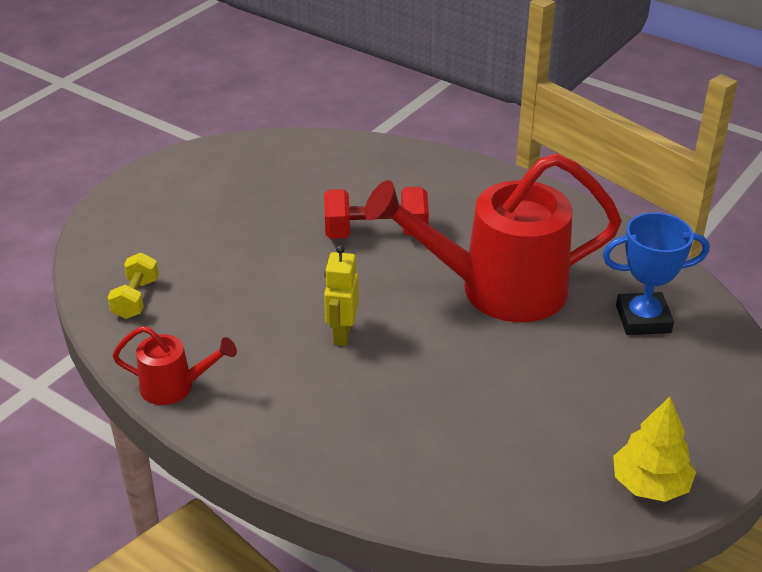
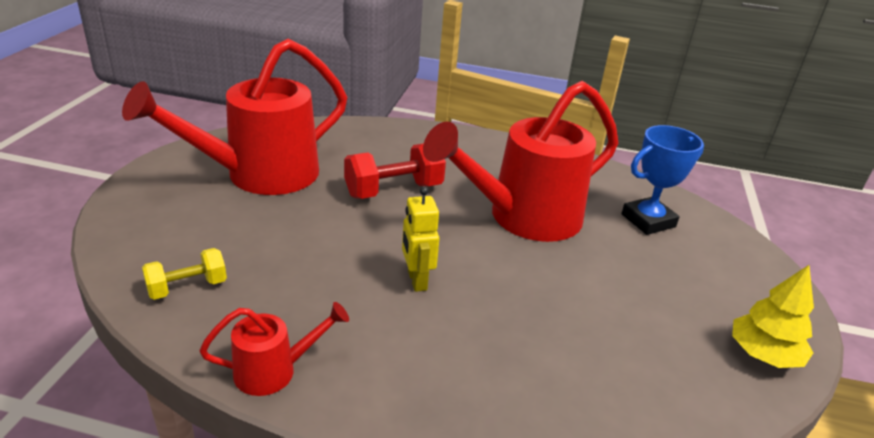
camera: 25 degrees left, 5 degrees down
(136, 299) = (187, 287): yellow dumbbell -> yellow dumbbell turned 75 degrees clockwise
(248, 194) = (259, 175): none -> red watering can

